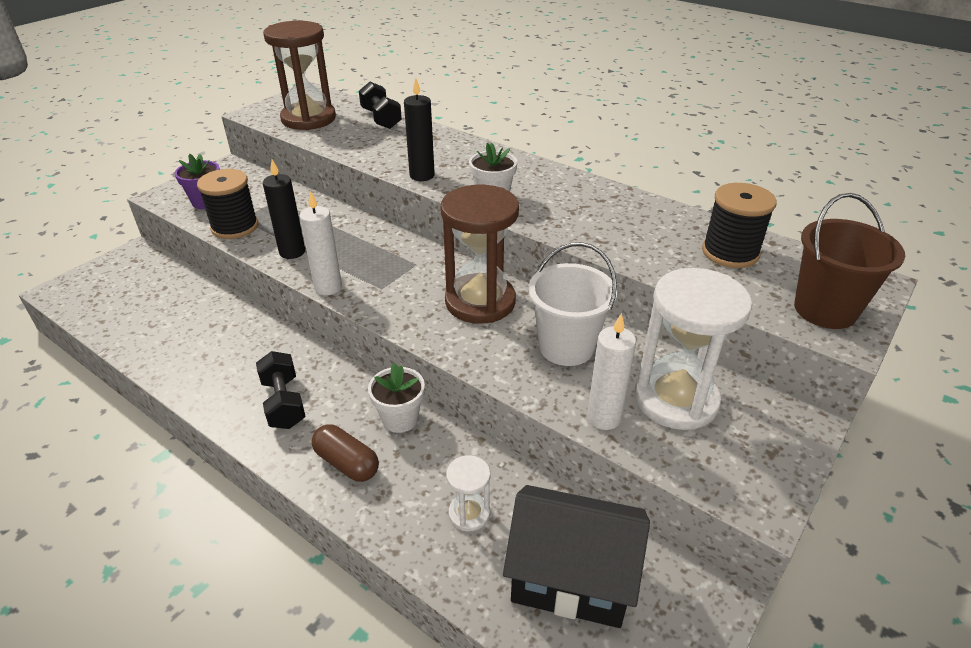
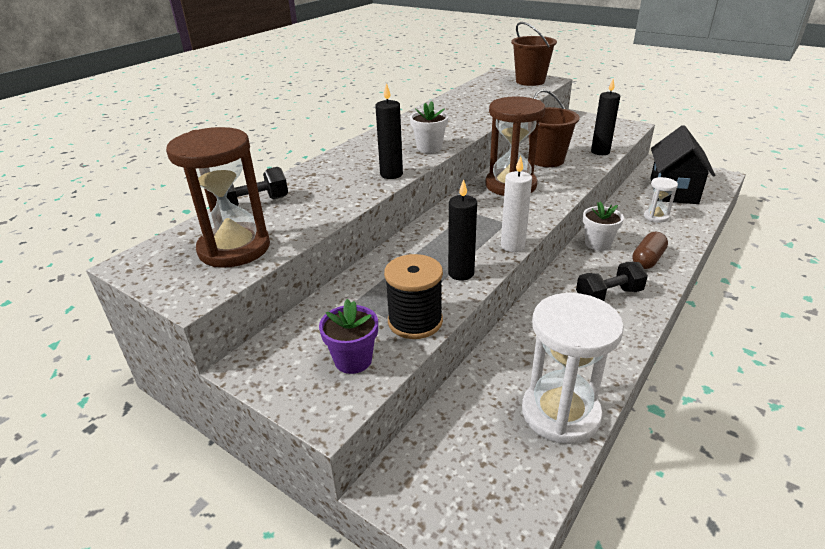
camera: 90 degrees left, 5 degrees down
(566, 347) = (547, 160): white bucket -> brown bucket
(603, 417) = (600, 152): white candle -> black candle
(676, 399) = (576, 137): white hourglass -> white hourglass (560, 413)
(730, 252) = (485, 93): black spool -> none

